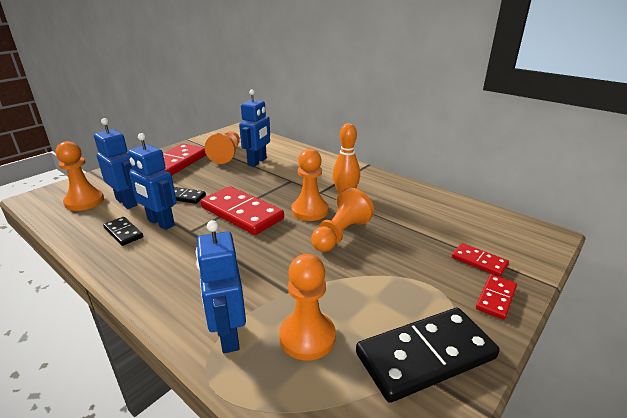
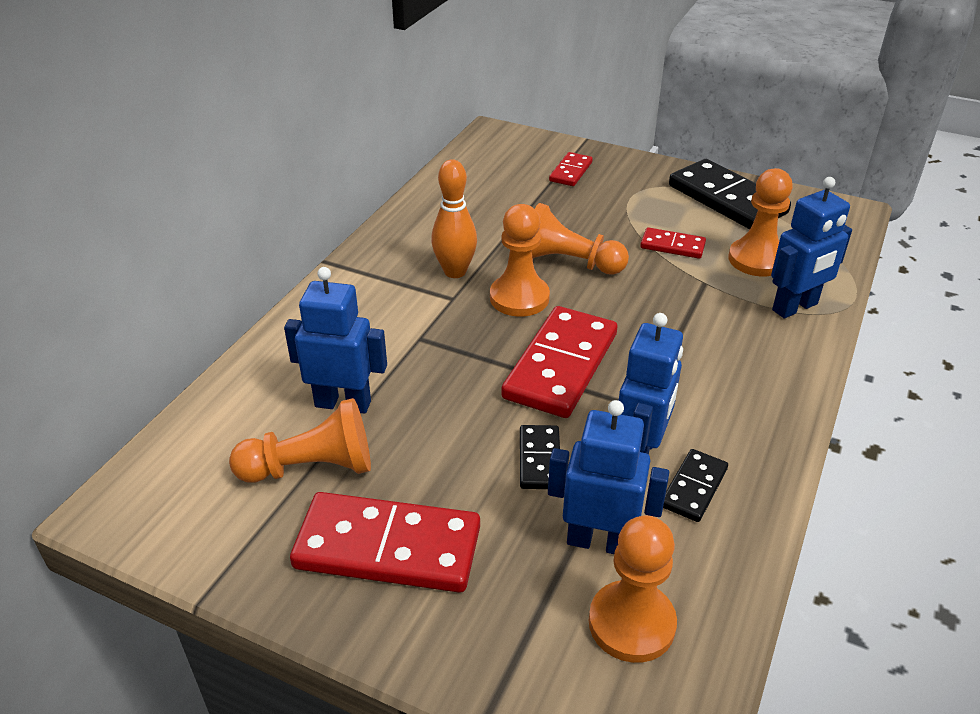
camera: 105 degrees left, 10 degrees up
(127, 202) = (599, 541): blue robot -> blue robot turned 75 degrees clockwise
(496, 298) = (626, 166): red domino -> red domino (672, 246)

